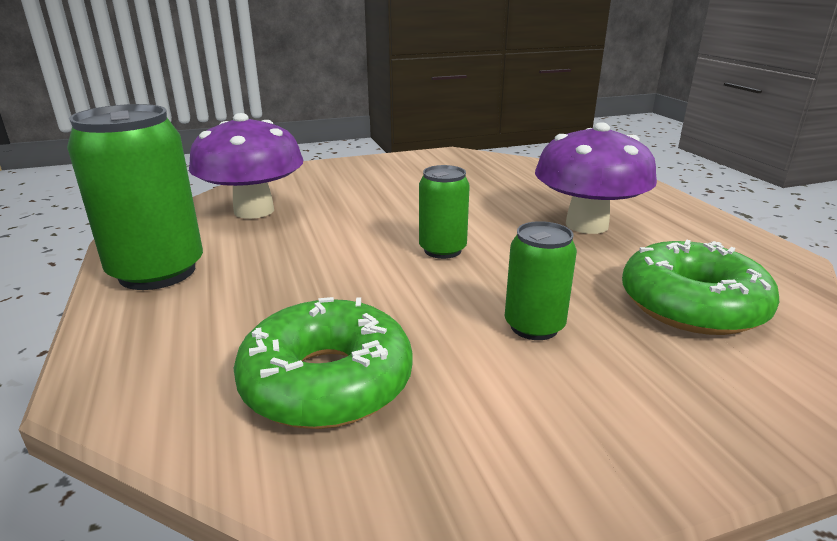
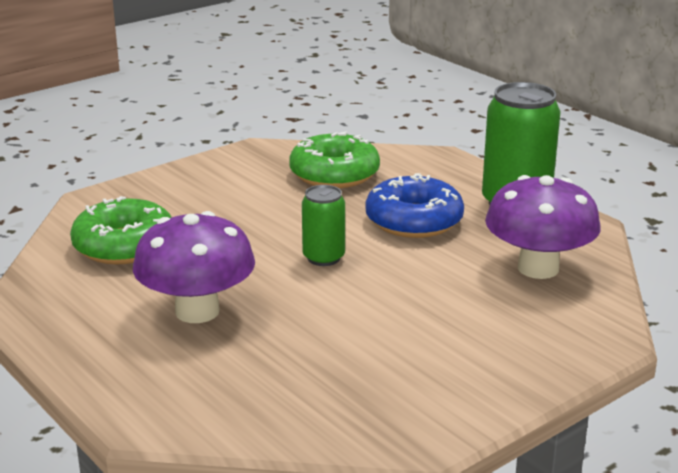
camera: 160 degrees right, 0 degrees up
(302, 273) = (414, 220): none -> blue donut
(534, 326) = (233, 215): green can -> none

